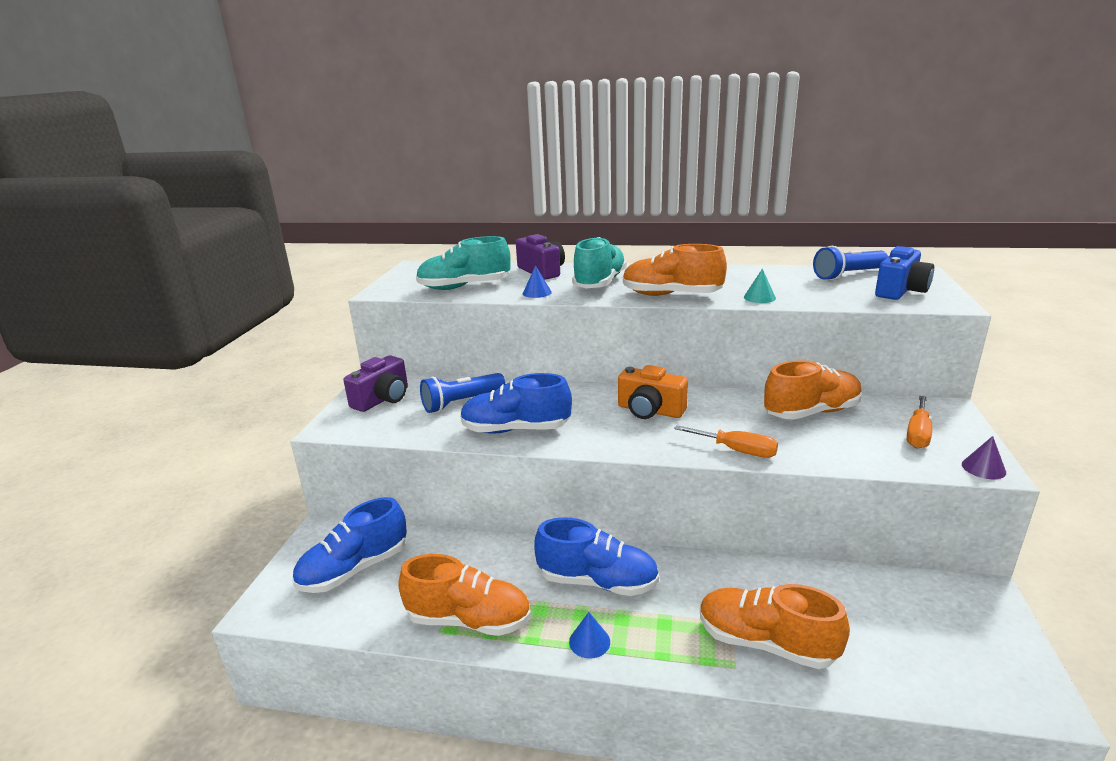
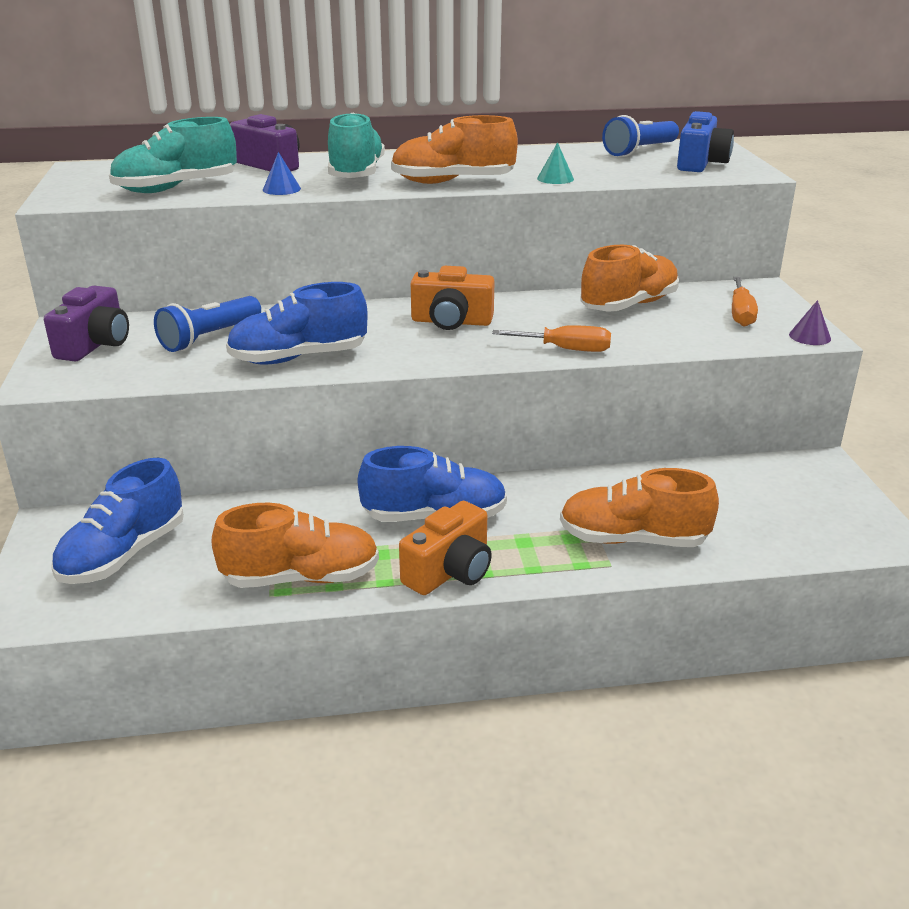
camera: 20 degrees left, 5 degrees up
(589, 641) = (450, 571): blue cone -> orange camera

